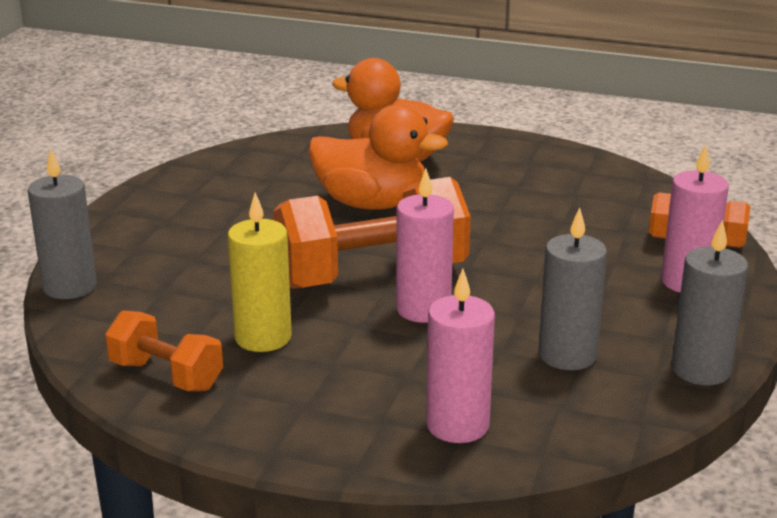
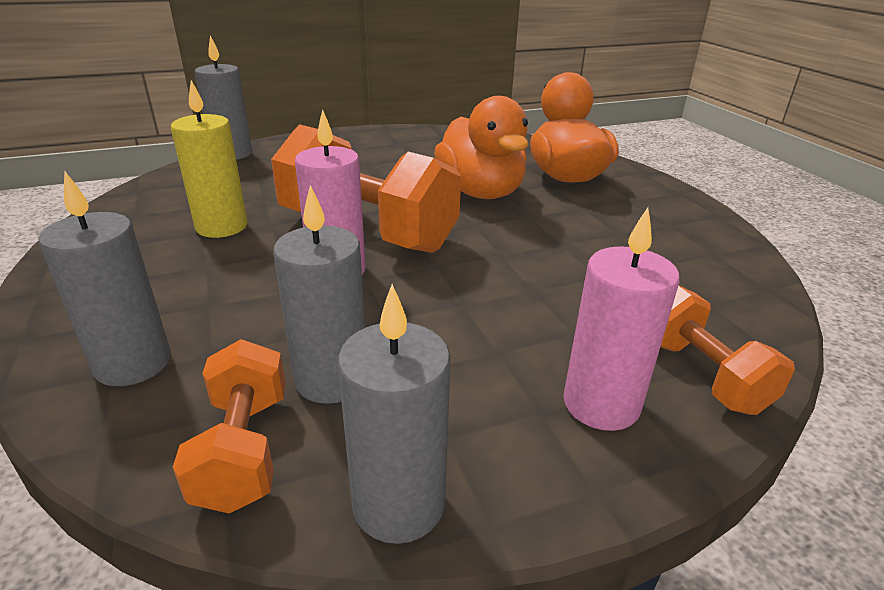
camera: 50 degrees right, 5 degrees up
(166, 375) = (136, 215): orange dumbbell -> orange dumbbell (243, 449)
(457, 425) = (133, 363): pink candle -> grey candle

